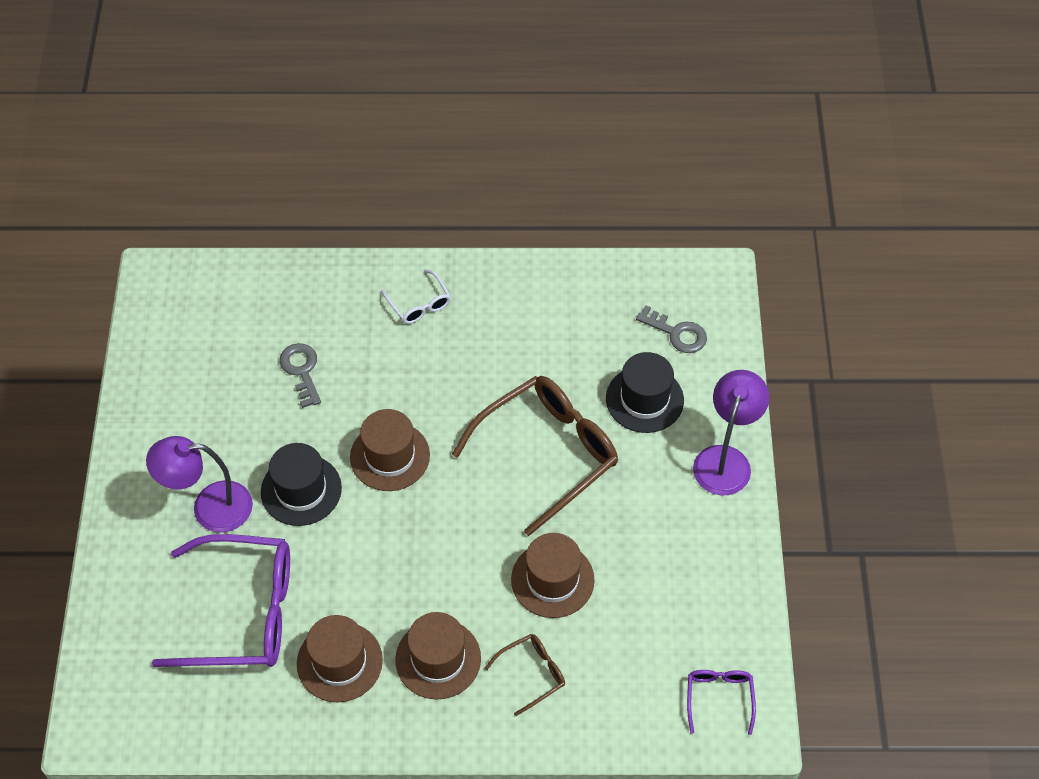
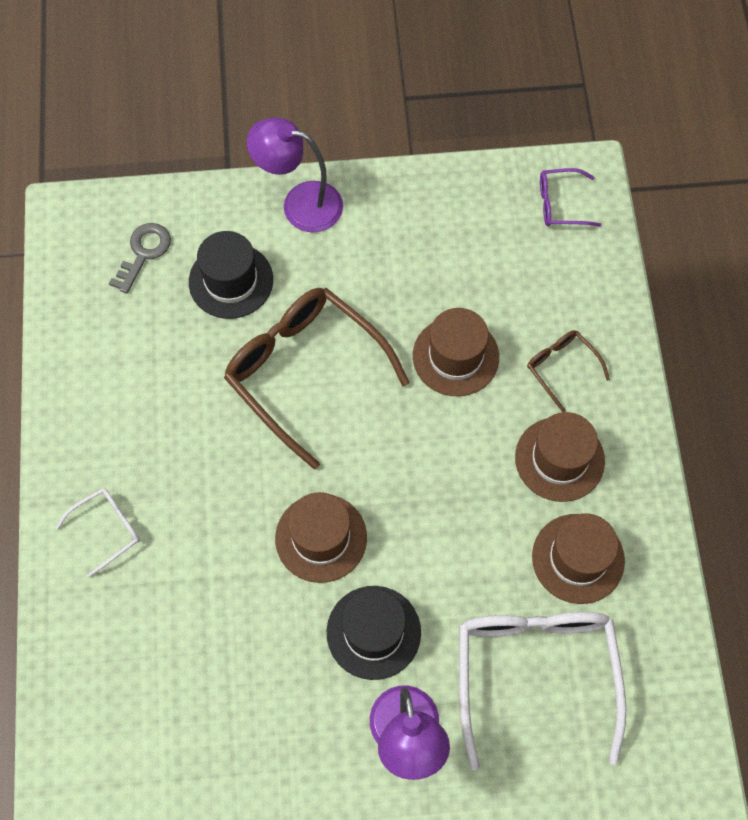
camera: 95 degrees left, 10 degrees up
(242, 612) = (535, 674): purple glasses -> white glasses
(301, 370) = (208, 657): grey key -> none

